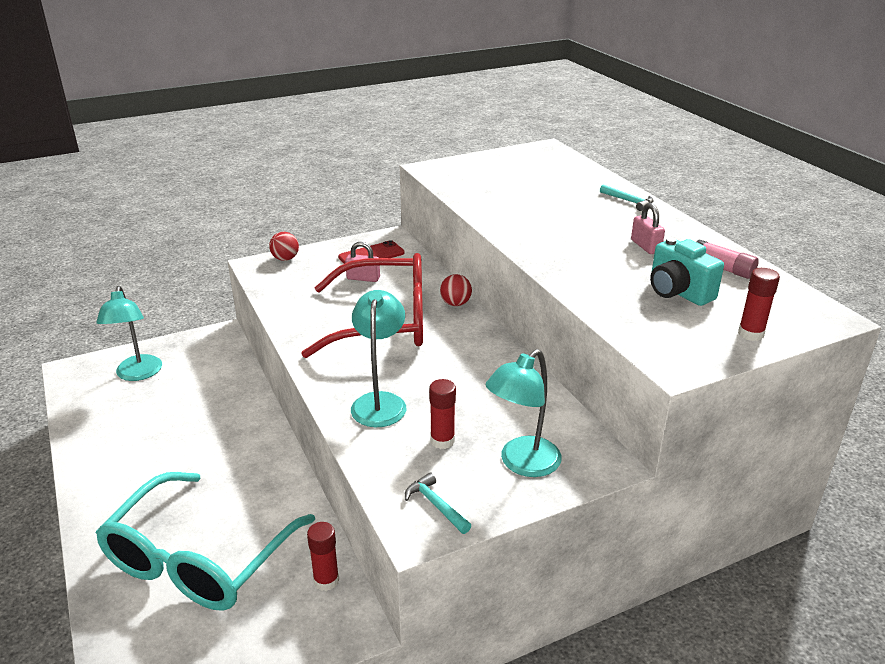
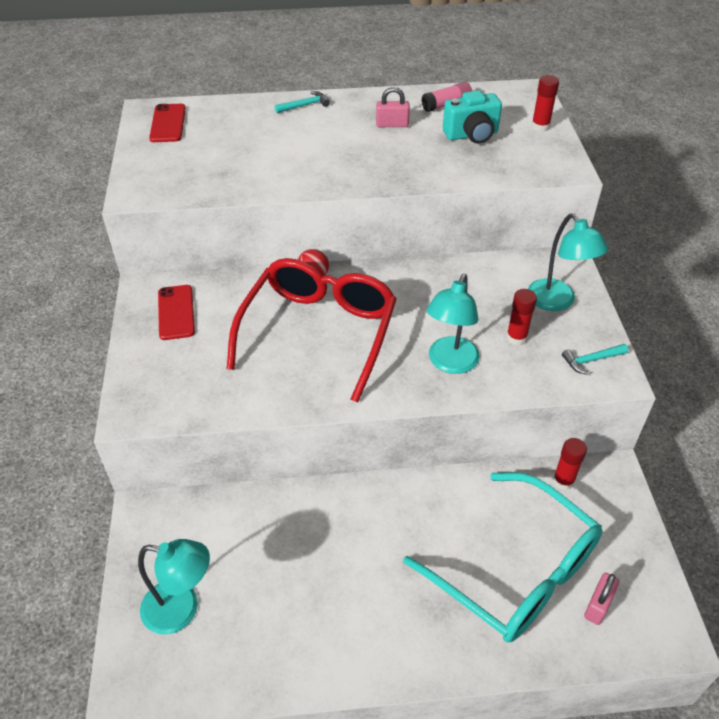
camera: 70 degrees left, 15 degrees up
(285, 259) = (132, 385): red ball -> none
(363, 278) = (223, 329): pink padlock -> pink padlock (598, 605)
(380, 402) = (450, 363): turquoise lamp -> turquoise lamp turned 90 degrees counterclockwise
(536, 158) = (168, 123): none -> red phone

